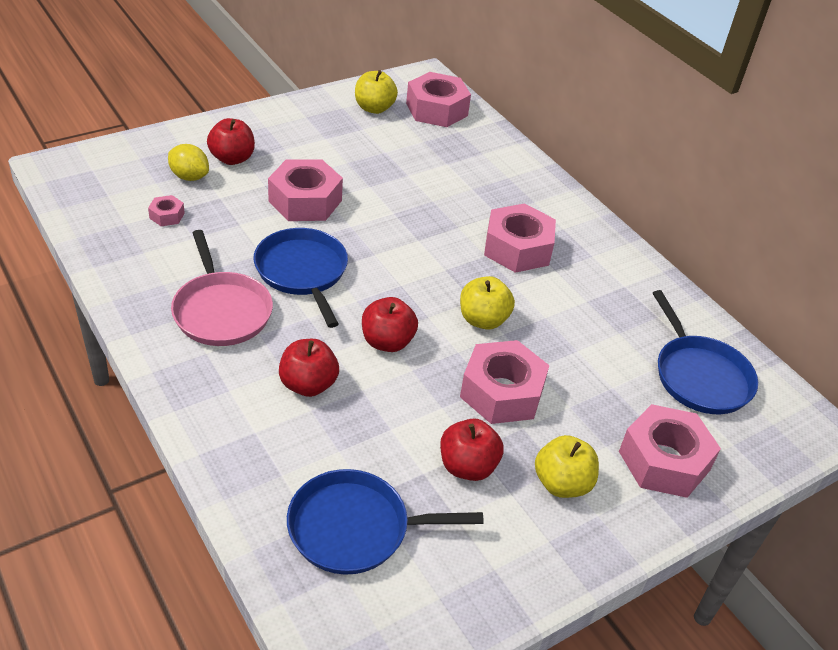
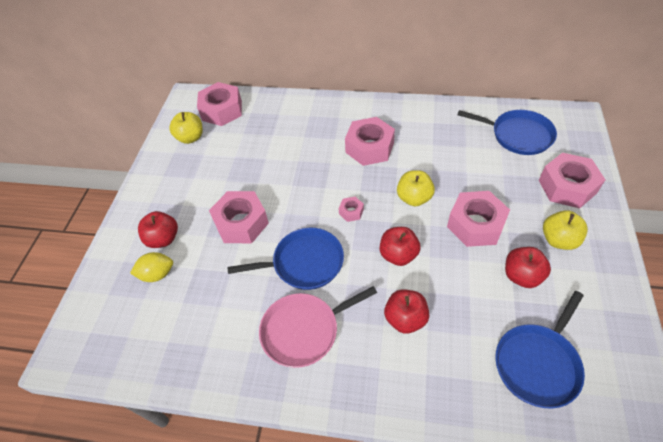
camera: 40 degrees left, 10 degrees up
(167, 215) = (184, 310): pink nut -> pink nut (351, 212)
(221, 311) = (304, 330): pink pan -> pink pan turned 135 degrees clockwise
(302, 272) = (304, 263): blue pan -> blue pan turned 150 degrees clockwise

